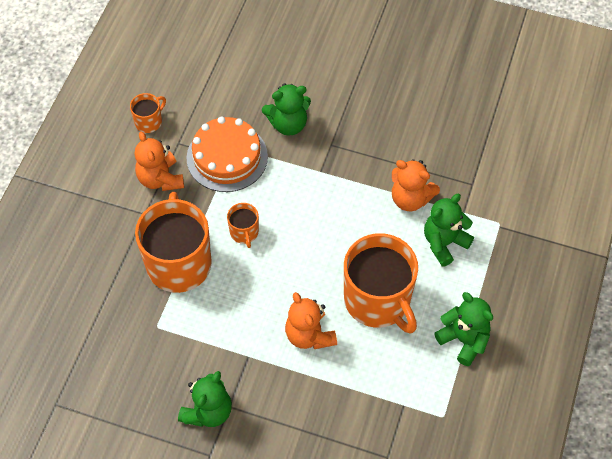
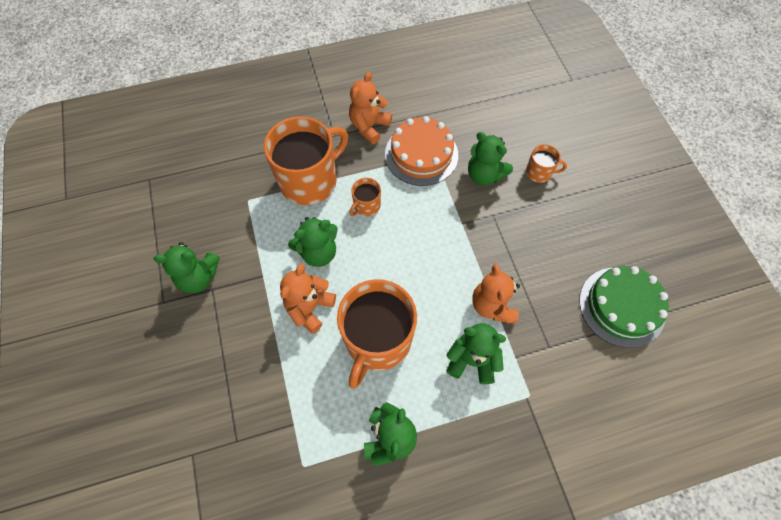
camera: 55 degrees right, 5 degrees up
(149, 121) = (410, 91): orange mug -> orange mug (539, 172)
(261, 298) = (318, 252): none -> green teddy bear
(476, 114) = (622, 306): none -> green cake

